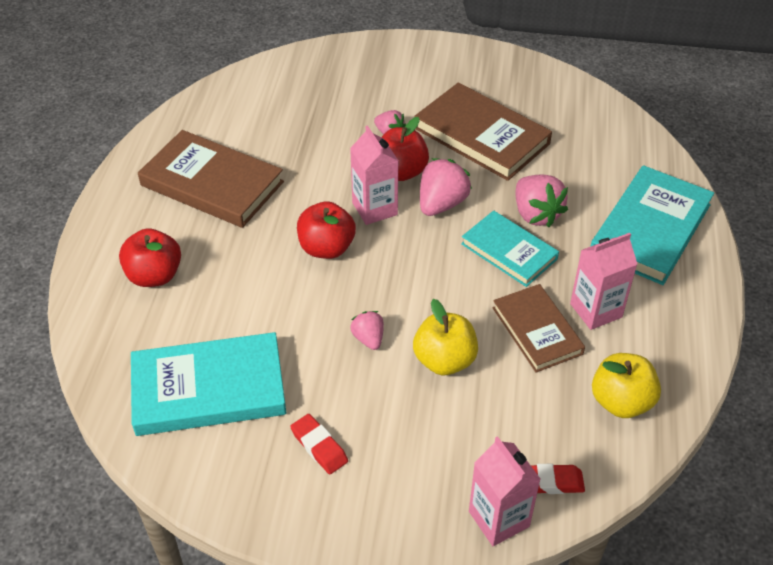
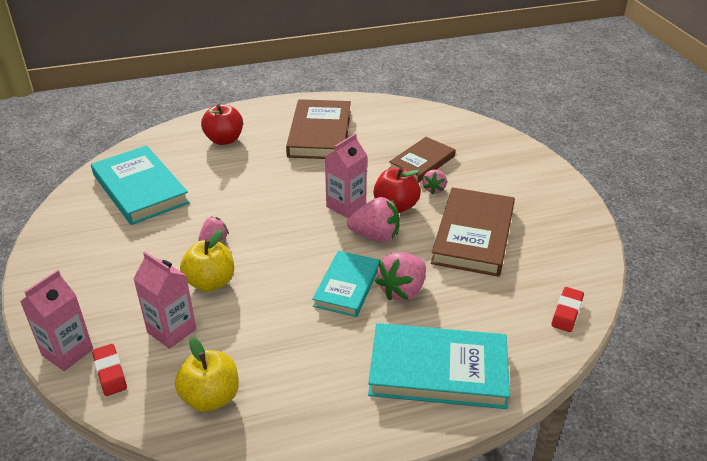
camera: 65 degrees right, 10 degrees down
(319, 446) = (108, 247): red eraser -> red eraser (567, 312)
(326, 248) = (291, 196): red apple -> none
(537, 331) = (266, 325): brown book -> brown book (422, 162)
(596, 310) = (309, 356): pink carton -> pink carton (171, 330)

